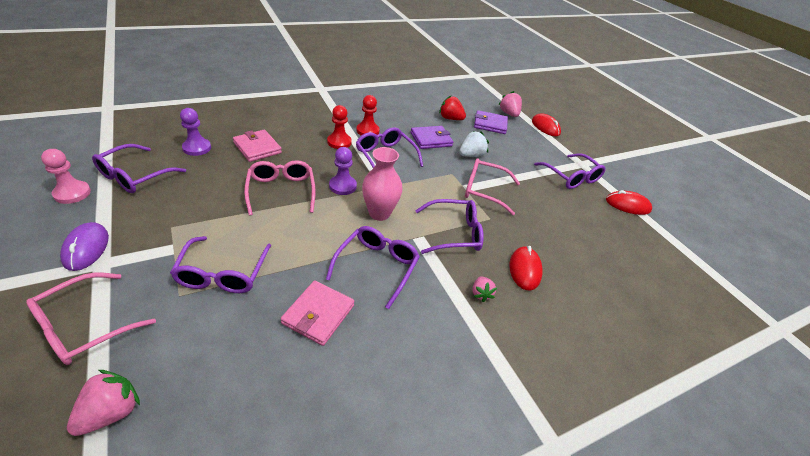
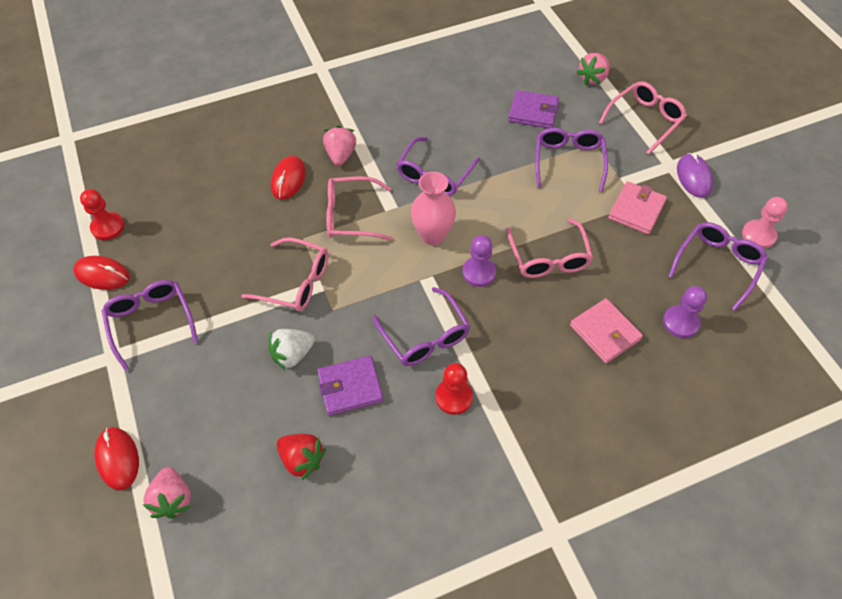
camera: 170 degrees left, 15 degrees up
(318, 314) = (481, 134): pink wallet -> pink wallet (636, 210)
(339, 142) = (495, 360): red pawn -> red pawn (108, 227)
(454, 233) = (351, 216): purple glasses -> pink glasses
(480, 294) = (341, 155): pink strawberry -> pink strawberry, size x1.57
(490, 124) = (229, 451): purple wallet -> purple wallet (533, 112)

